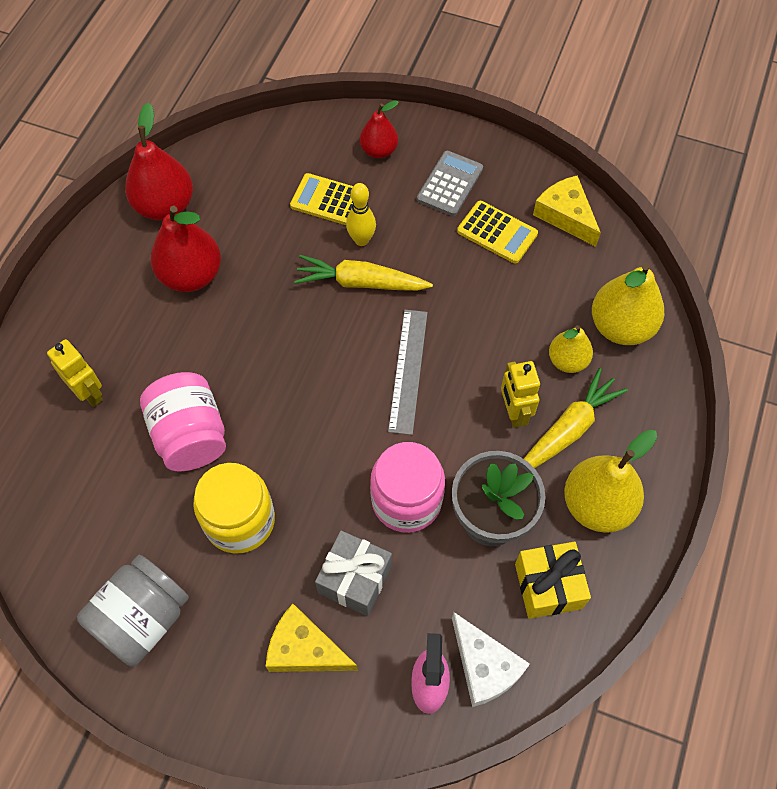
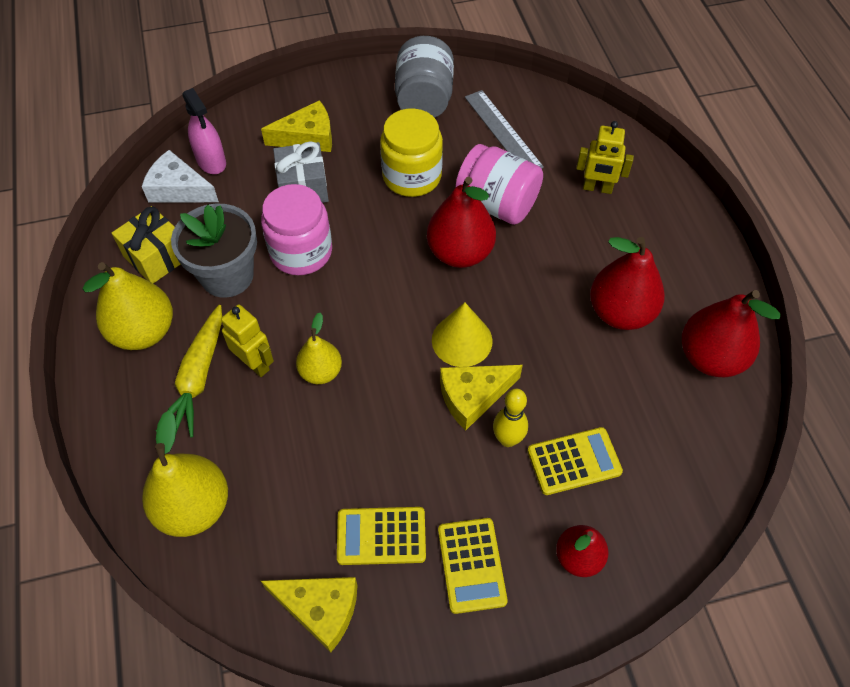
camera: 145 degrees right, 5 degrees down
(267, 407) = (460, 253): none -> red pear
(332, 329) = (462, 340): none -> yellow cone
(360, 282) = (473, 396): yellow carrot -> yellow cheese
(407, 370) = (370, 345): grey ruler -> grey ruler (503, 131)
(450, 184) = (472, 565): grey calculator -> yellow calculator
(567, 361) = (230, 439): yellow pear -> yellow pear (320, 372)

